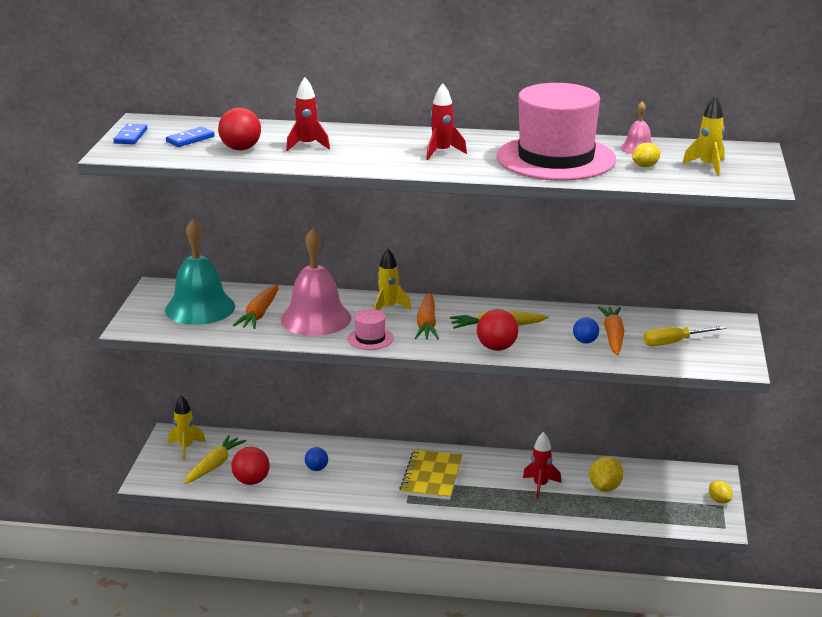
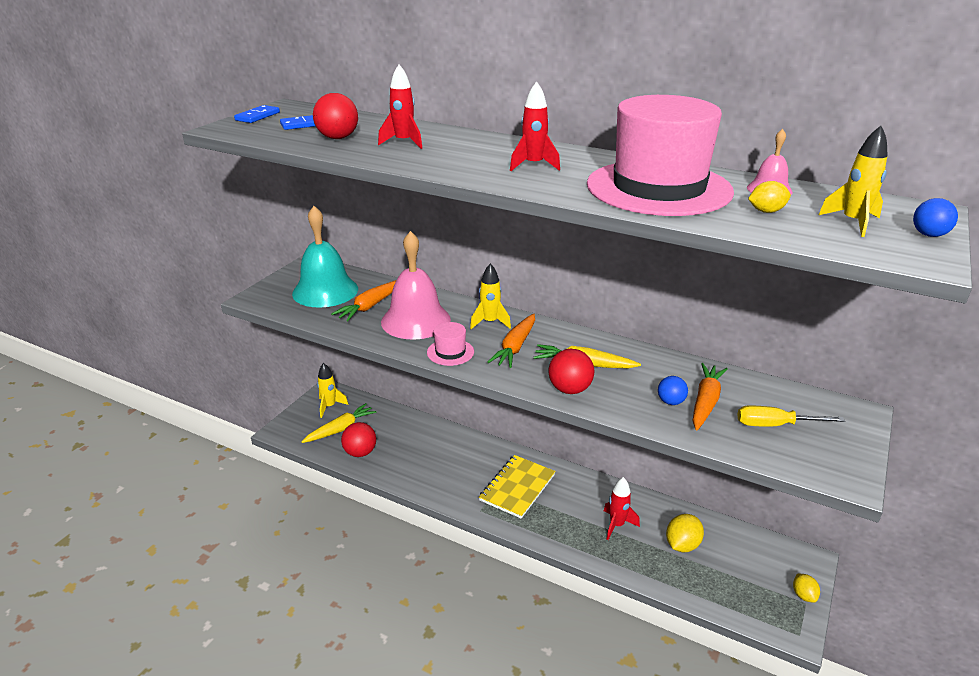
camera: 20 degrees right, 5 degrees up
(316, 468) = (421, 453): blue ball -> blue ball (929, 235)

